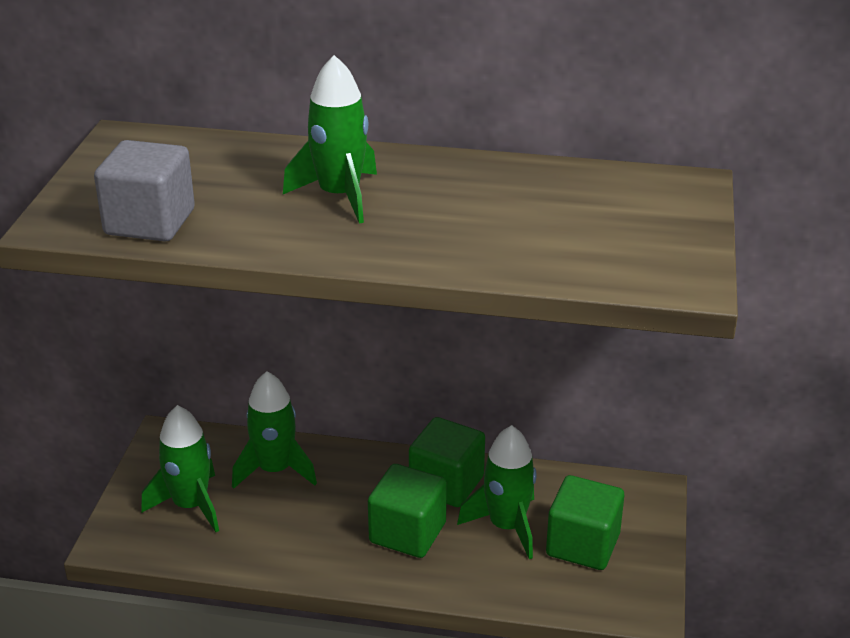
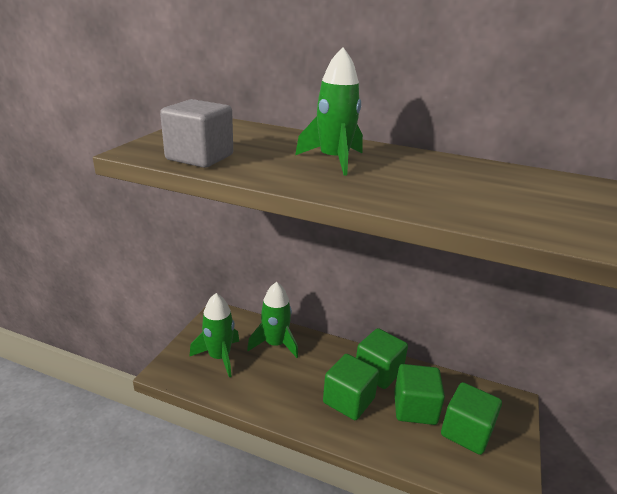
camera: 10 degrees right, 5 degrees down
(507, 526) = (415, 408): green rocket -> green cube

